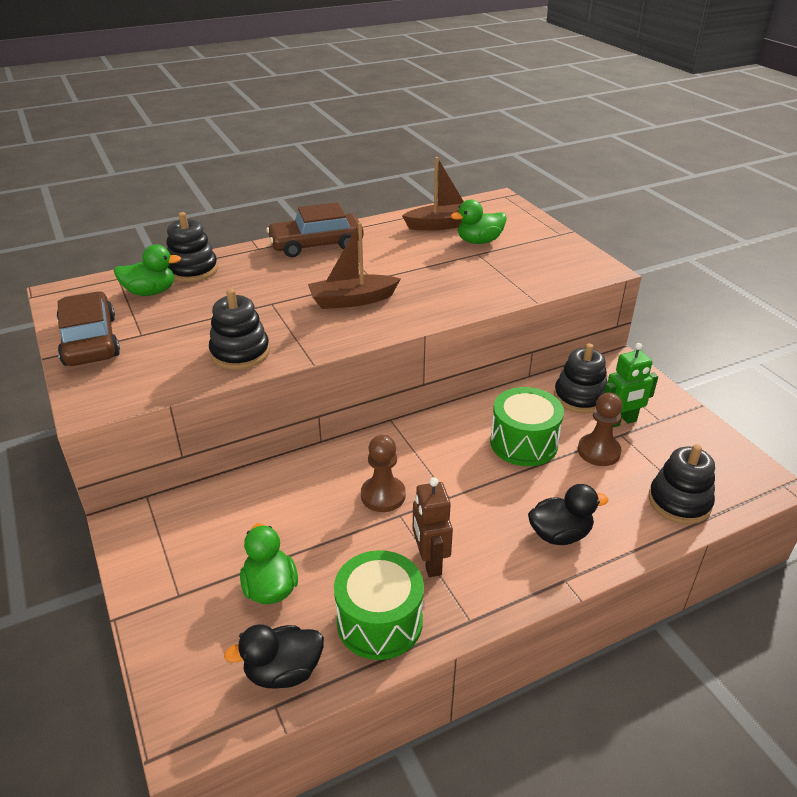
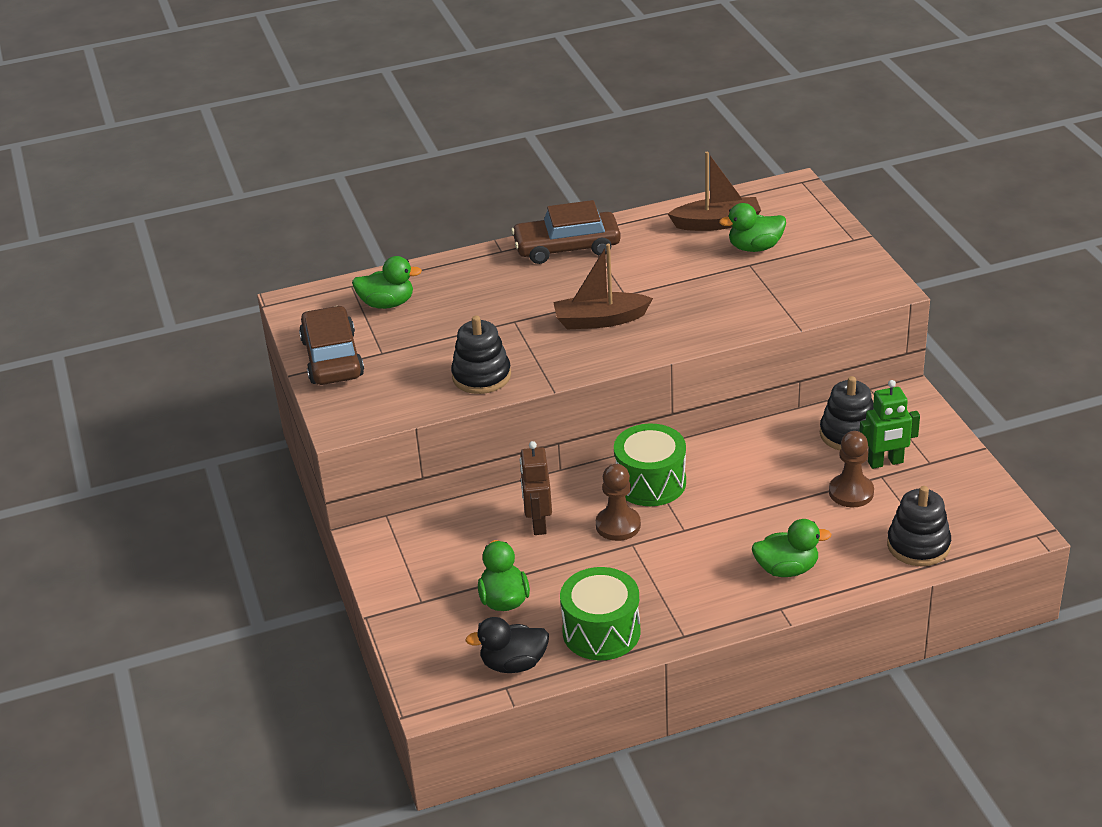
camera: 10 degrees right, 0 degrees up
(192, 270) = (430, 277): black stacking toy -> none
(430, 562) = (655, 586): brown robot -> brown robot (538, 523)
(523, 443) = (773, 480): green drum -> green drum (650, 482)
(559, 534) = (786, 569): black duck -> green duck

